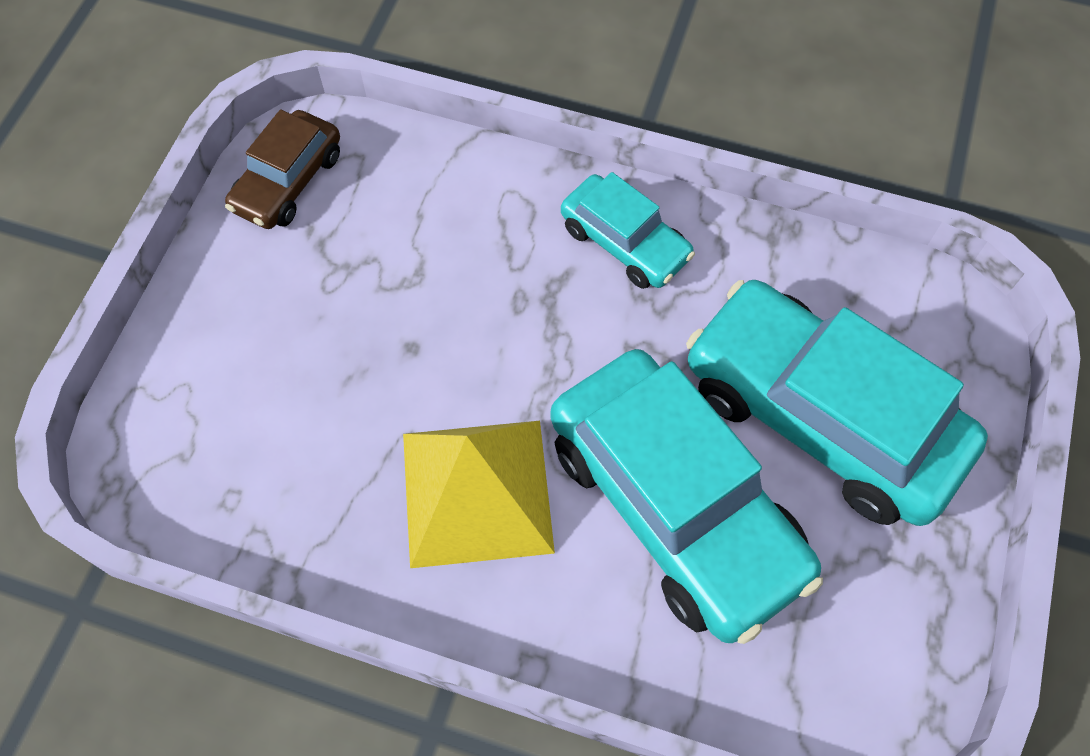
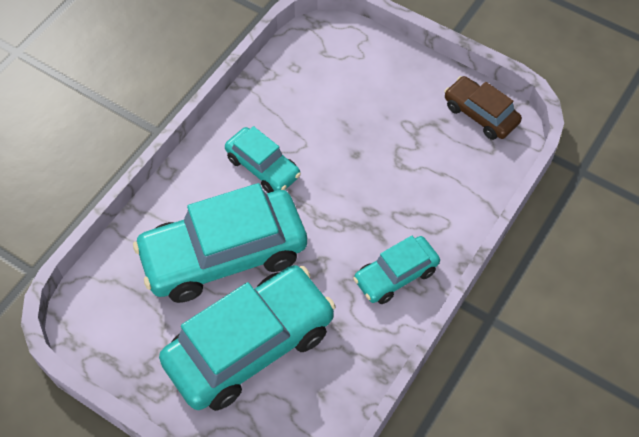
camera: 105 degrees right, 5 degrees down
(476, 492) = (263, 167): yellow pyramid -> turquoise car

